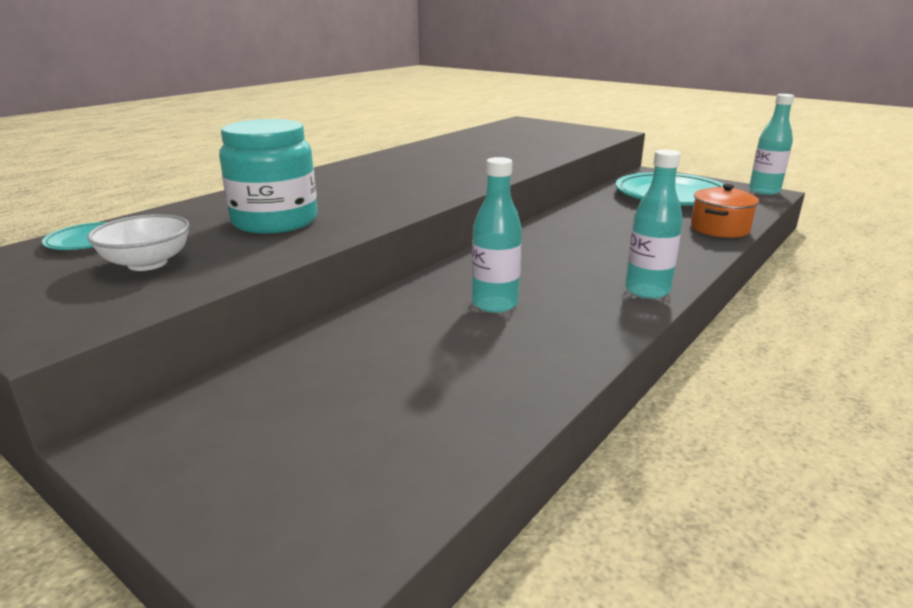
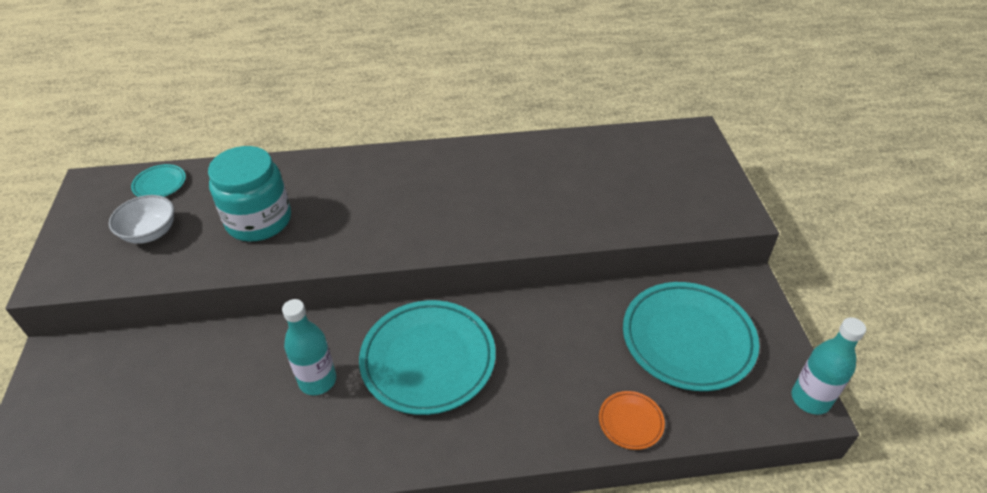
camera: 45 degrees right, 20 degrees up
(553, 260) = (428, 360): none -> turquoise plate
(647, 291) = (423, 448): turquoise bottle -> none
(719, 229) = (630, 422): orange pot -> orange plate

